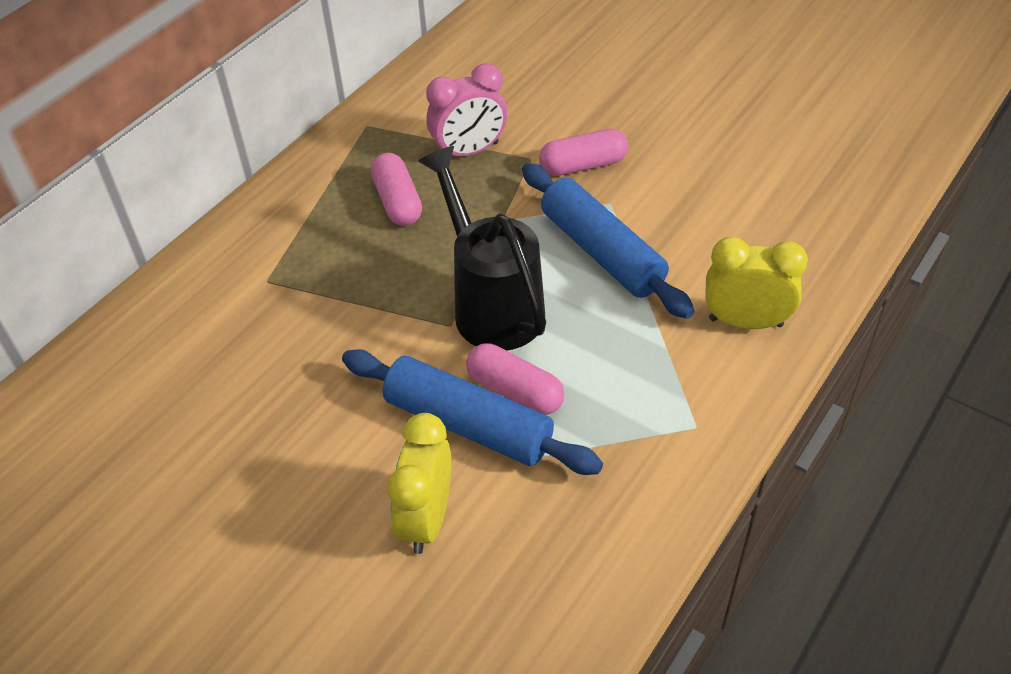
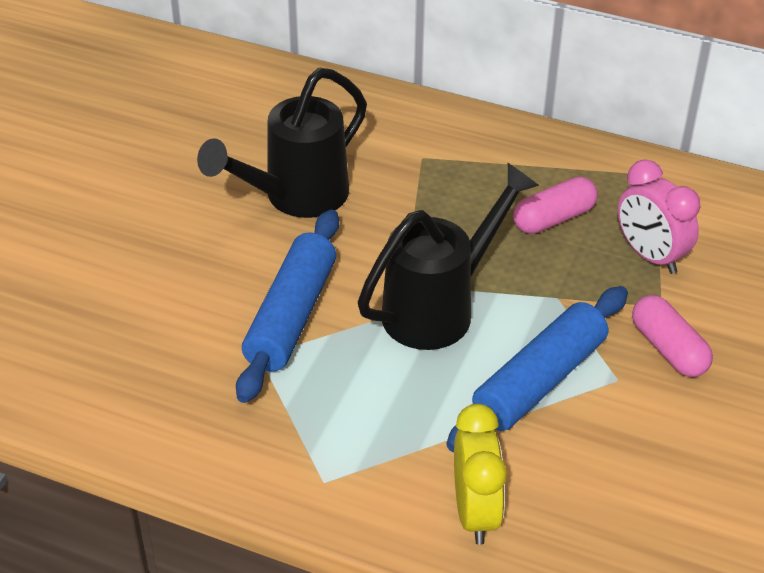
camera: 75 degrees right, 5 degrees down
(283, 398) = (295, 198): none -> black watering can
(427, 519) = (188, 307): yellow clock -> none
(515, 391) = (336, 341): pink capsule -> none

